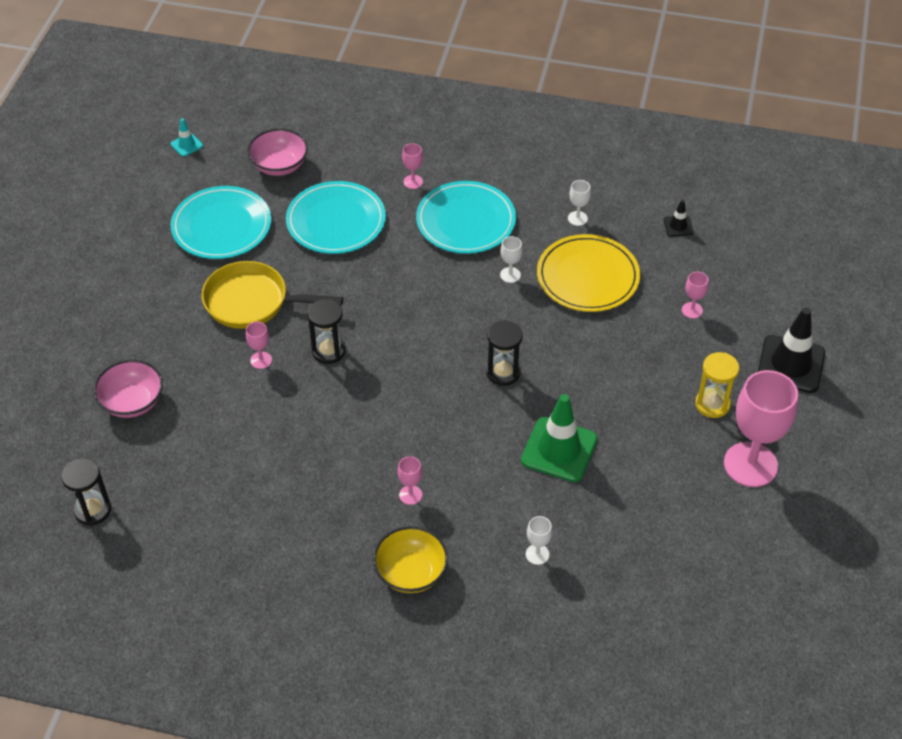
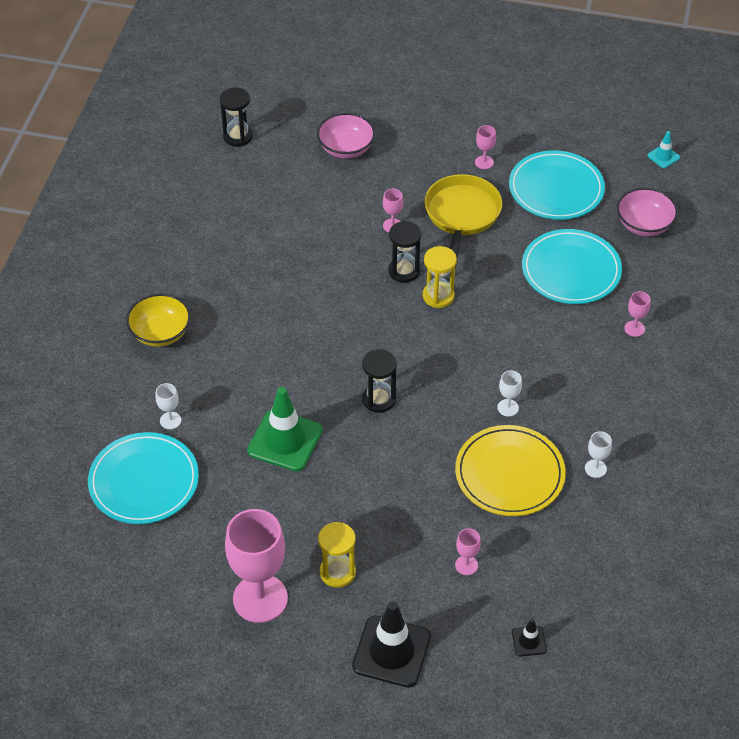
camera: 90 degrees right, 0 degrees up
(365, 323) = (438, 296): none -> yellow hourglass
(410, 495) = (240, 332): pink goblet -> pink goblet (484, 162)
(466, 221) = (581, 372): turquoise plate -> turquoise plate (144, 481)
(678, 226) = (593, 562): black traffic cone -> black traffic cone (529, 641)

